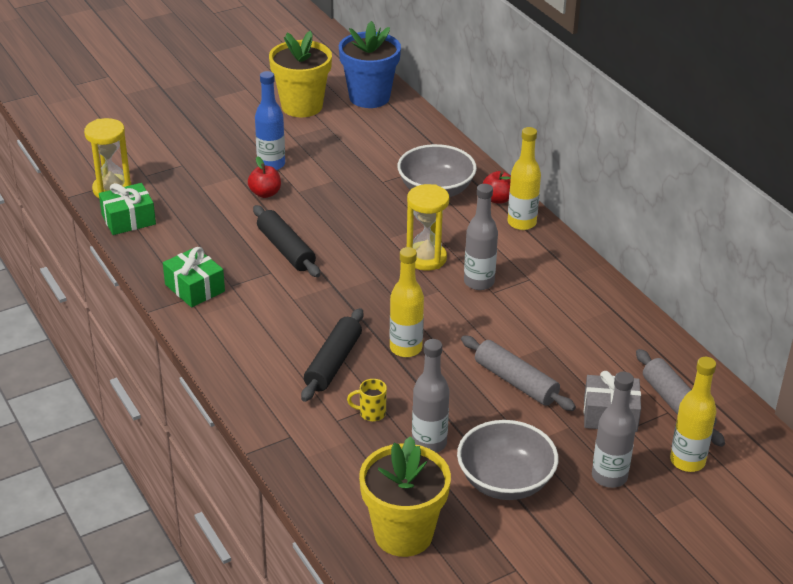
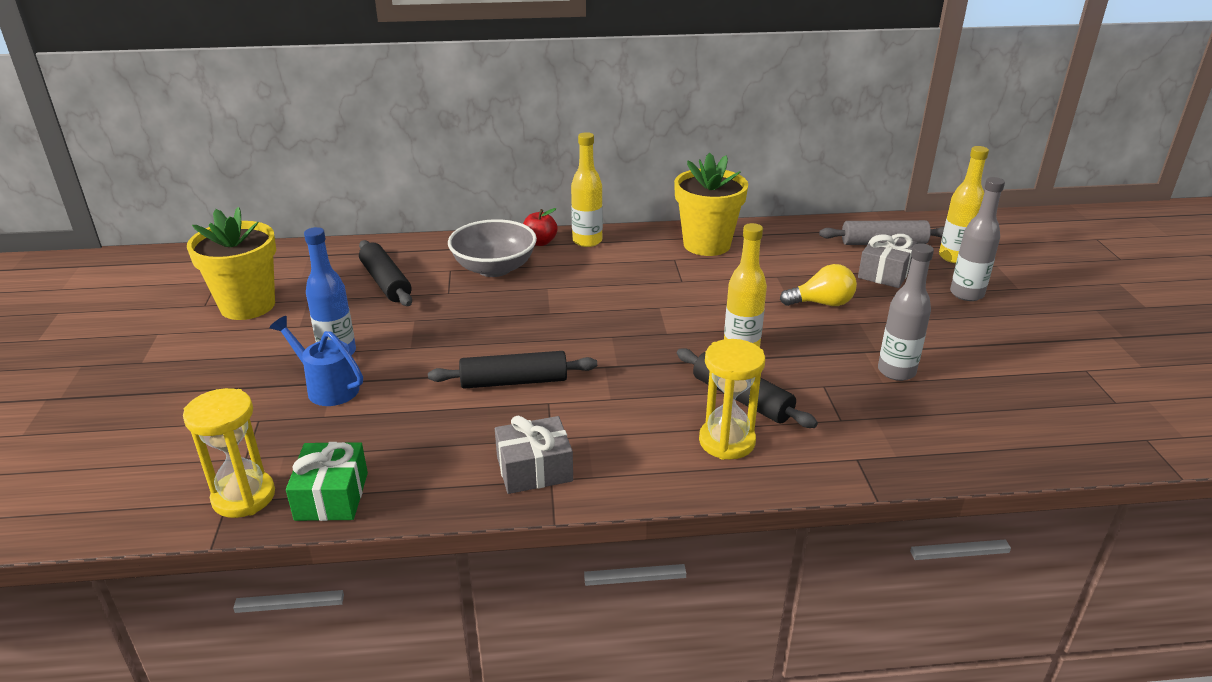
camera: 65 degrees left, 5 degrees down
(195, 288) = (534, 469): green gift -> grey gift
(230, 176) = (327, 387): none -> blue watering can
(265, 193) = (390, 370): red apple -> none
(369, 97) = (287, 263): blue flower pot -> none
(371, 413) = (837, 394): yellow mug -> none
(375, 149) = (386, 282): none -> black rolling pin
(403, 534) = (1032, 421): yellow flower pot -> yellow flower pot (707, 244)
(426, 258) = (602, 301): yellow hourglass -> yellow hourglass (727, 441)
(479, 282) = (661, 283): grey bottle -> none
(505, 481) = (962, 344): grey bowl -> none
(515, 382) = (822, 303): grey rolling pin -> yellow light bulb

